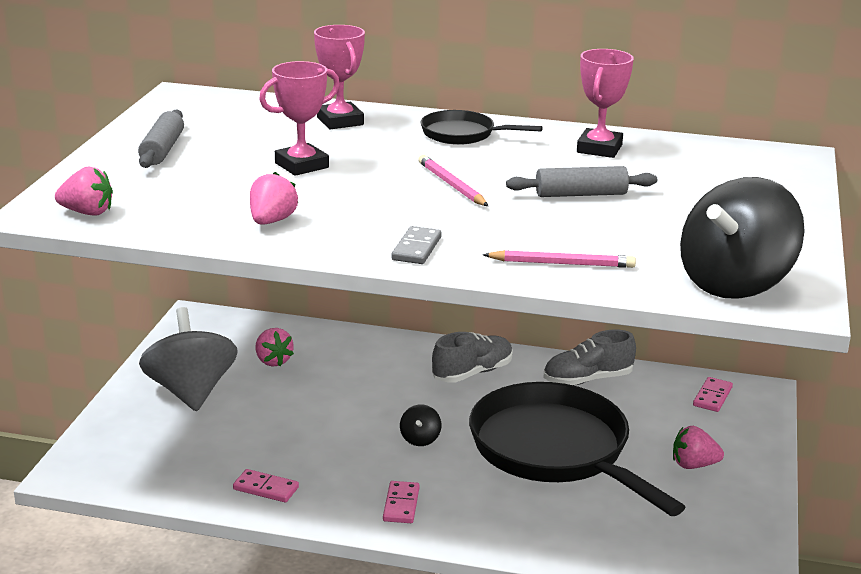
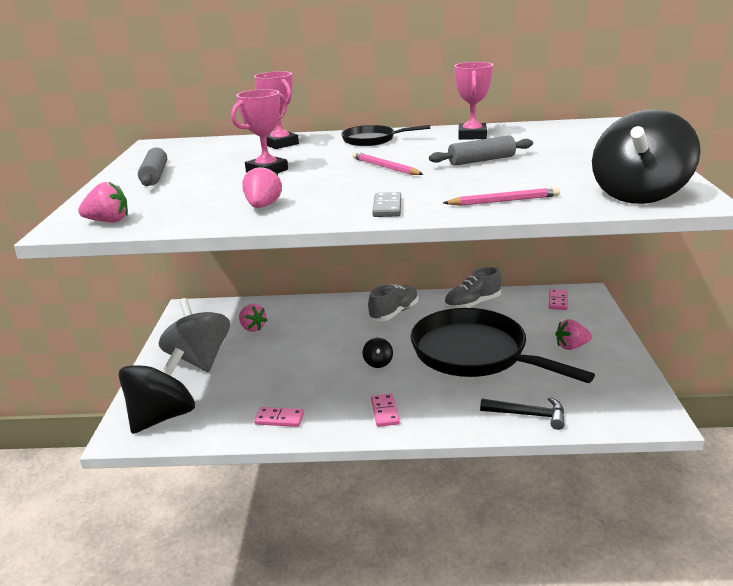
camera: 10 degrees left, 0 degrees up
(124, 459) = (162, 417): none -> black spinning top
(584, 543) = (528, 415): none -> black hammer

